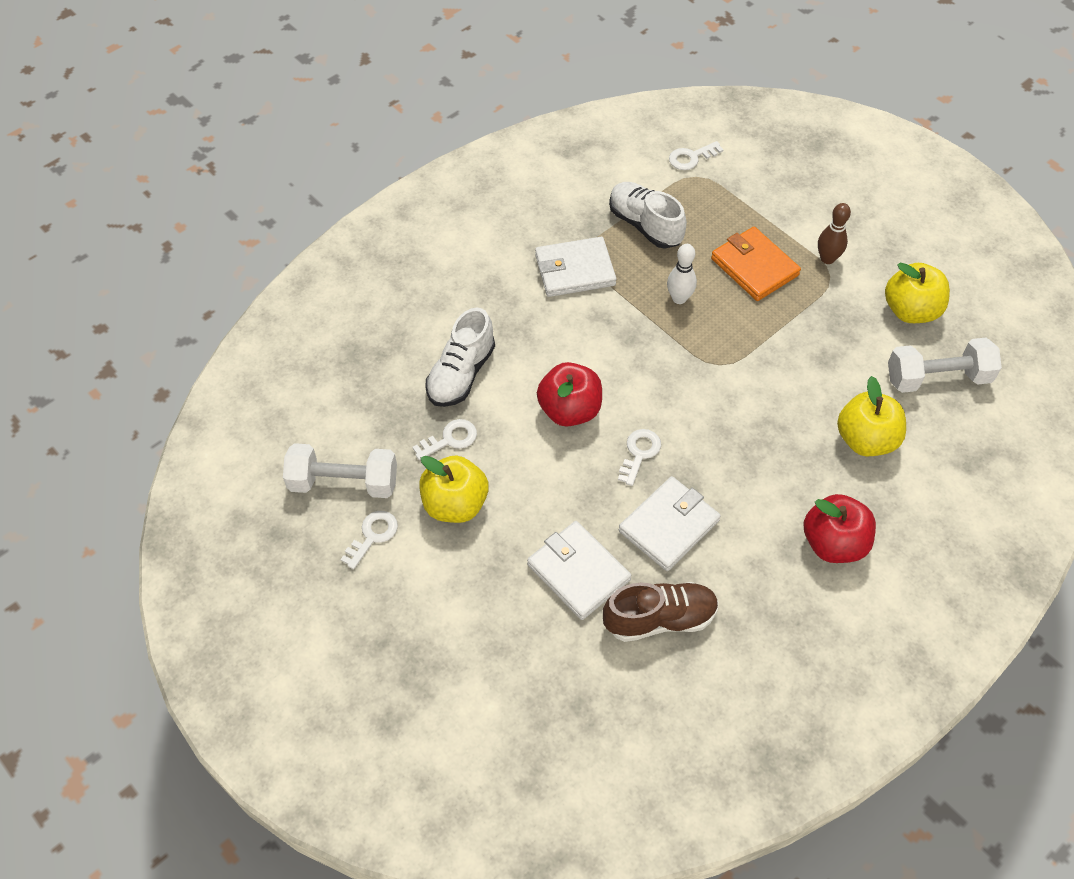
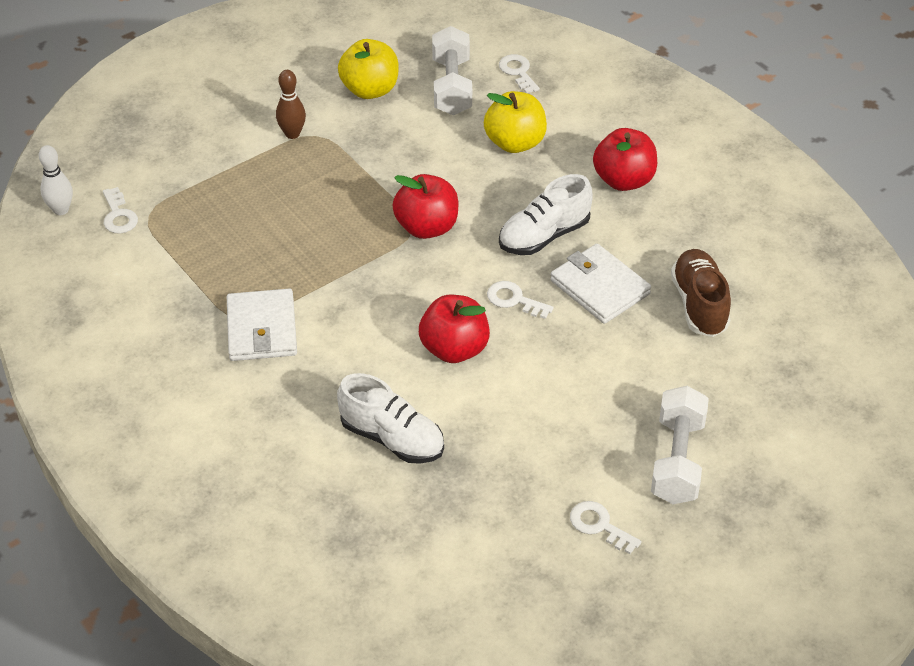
camera: 85 degrees left, 10 degrees down
(344, 482) = (528, 551): white dumbbell -> white dumbbell (677, 460)
(450, 439) = (480, 452): white key -> white key (518, 72)
(455, 504) = (564, 452): yellow apple -> none
(578, 572) = (648, 358): white wallet -> none
(645, 225) = (210, 264): white shoe -> white shoe (544, 236)
(679, 298) = (321, 248): white bowling pin -> white bowling pin (61, 210)
(724, 375) = (427, 227): none -> red apple
(754, 267) = (291, 187): orange wallet -> none

